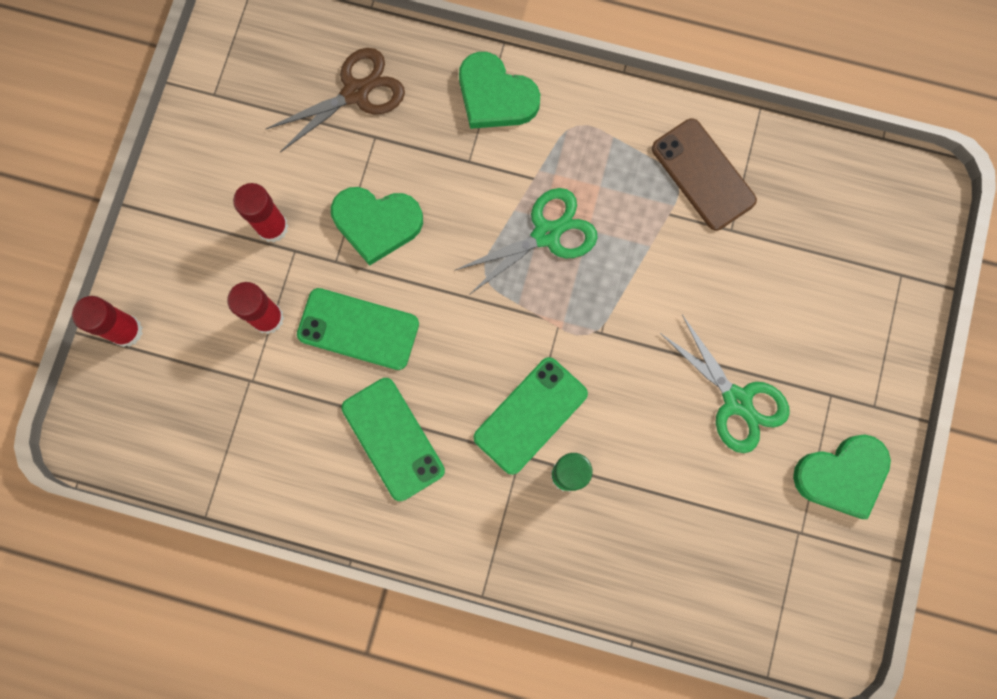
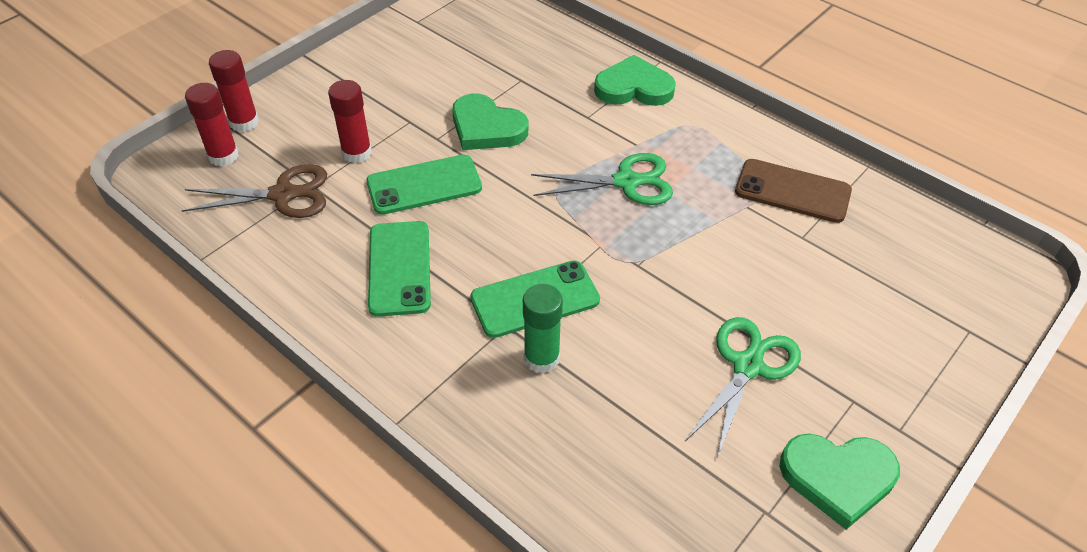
camera: 25 degrees right, 30 degrees down
(272, 227) = (403, 103): red glue stick -> red glue stick (223, 156)
(355, 93) = (523, 52): brown scissors -> brown scissors (283, 194)
(358, 329) = (424, 185): green phone -> green phone turned 60 degrees counterclockwise
(495, 96) = (634, 87): green heart -> green heart turned 120 degrees clockwise
(703, 174) = (792, 191): brown phone -> brown phone turned 60 degrees counterclockwise
(736, 401) = (747, 366): green scissors -> green scissors turned 135 degrees counterclockwise

